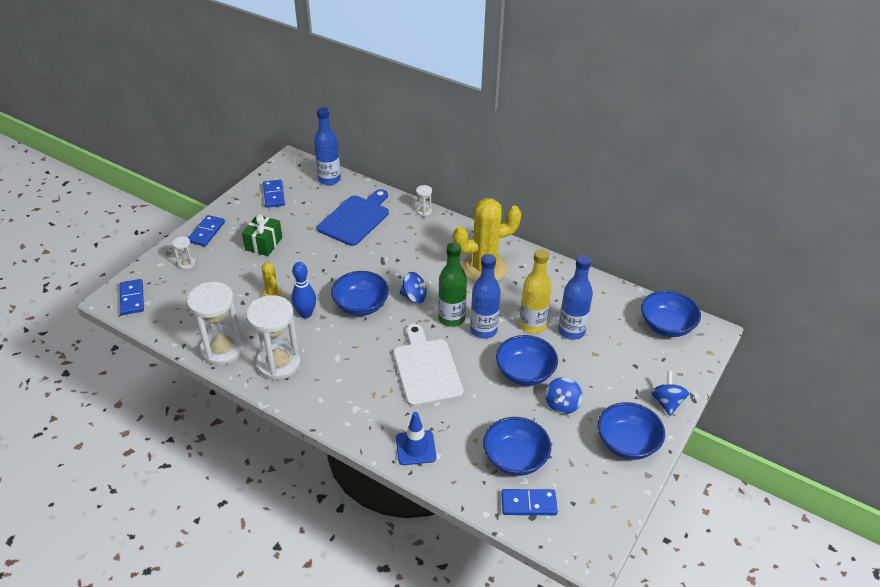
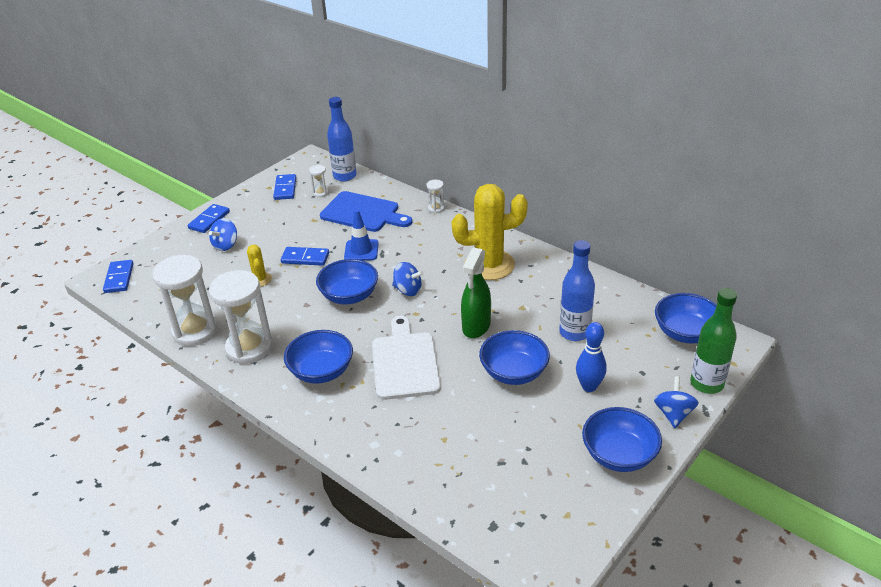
camera: 10 degrees right, 5 degrees down
(186, 264) = (181, 248): white hourglass -> white hourglass (320, 193)
(264, 244) = (263, 233): green gift -> none
(306, 314) = (289, 301): blue bowling pin -> blue bowling pin (589, 386)
(355, 218) = (363, 213): blue cutting board -> blue cutting board turned 75 degrees clockwise
(415, 448) = (375, 442): blue traffic cone -> blue traffic cone (361, 250)
(451, 318) = (443, 313): green bottle -> green bottle (706, 384)
(483, 330) = (476, 326): blue bottle -> green spray bottle
(515, 459) = (485, 462): blue bowl -> blue bowl (321, 371)
(528, 504) = (491, 512): blue domino -> blue domino (305, 258)
(532, 325) = (531, 324): yellow bottle -> none
(562, 405) = (550, 408): blue spinning top -> blue spinning top (226, 245)

